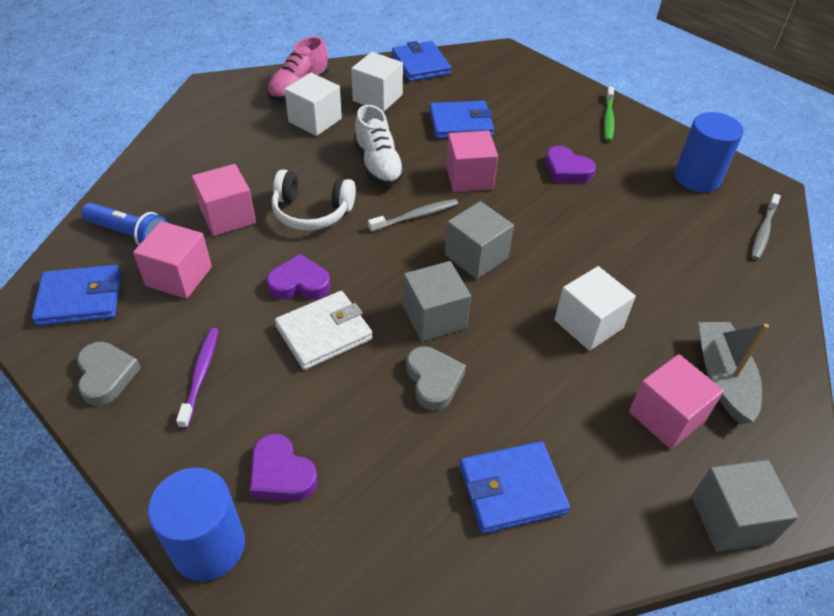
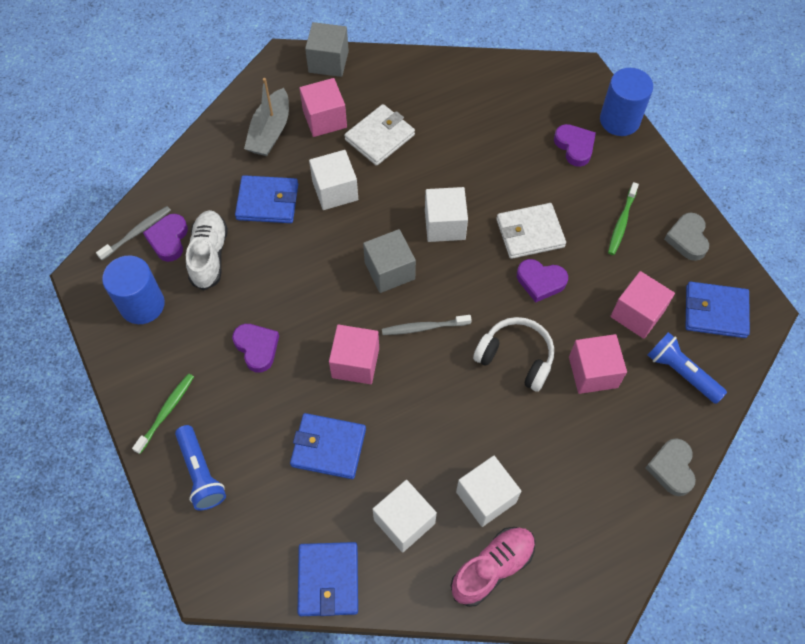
camera: 160 degrees left, 15 degrees up
(200, 375) = (621, 222): purple toothbrush -> green toothbrush
(378, 165) = (437, 405): white shoe -> white shoe (209, 255)
(433, 380) = (463, 178): grey heart -> grey heart (671, 468)
(434, 317) = (445, 225): grey cube -> white cube
(512, 489) = (441, 105): blue wallet -> blue wallet (267, 201)
(551, 94) = (201, 473): none -> blue flashlight
(575, 410) = (379, 137): none -> white wallet
(726, 233) = (168, 239): none -> purple heart

